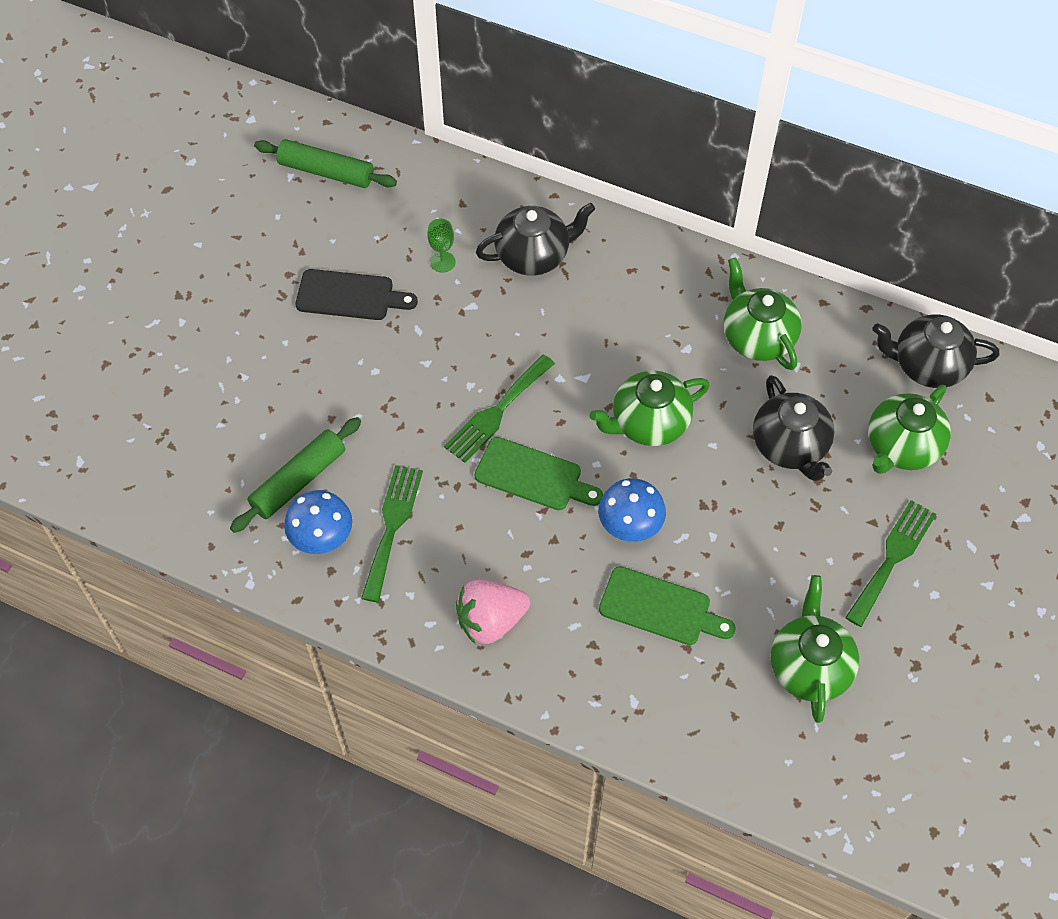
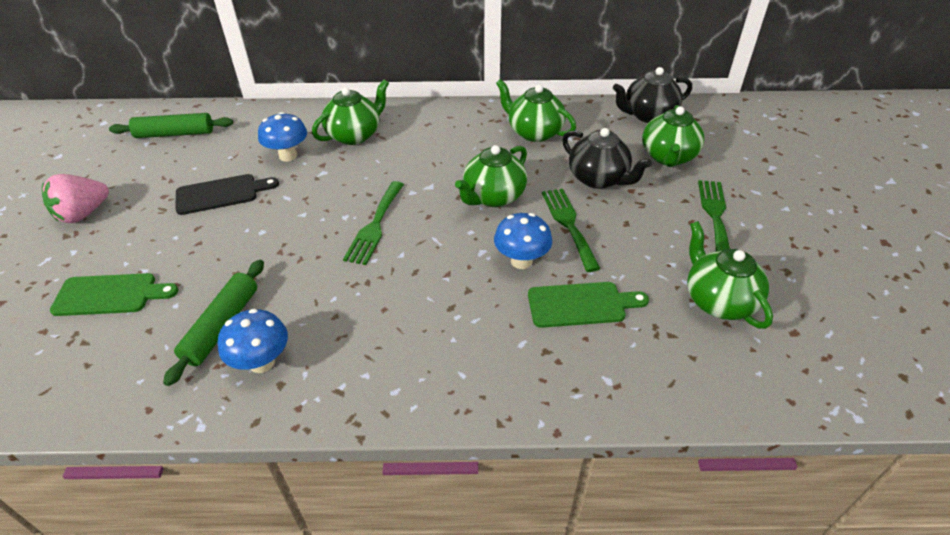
camera: 25 degrees left, 15 degrees down
(392, 526) = (324, 329): green fork -> green fork (569, 224)
(442, 262) = (288, 156): green goblet -> blue mushroom
(491, 621) = (449, 367): pink strawberry -> pink strawberry (83, 214)
(533, 476) = (426, 255): green cutting board -> green cutting board (110, 295)
(534, 256) = (355, 135): black teapot -> green teapot

